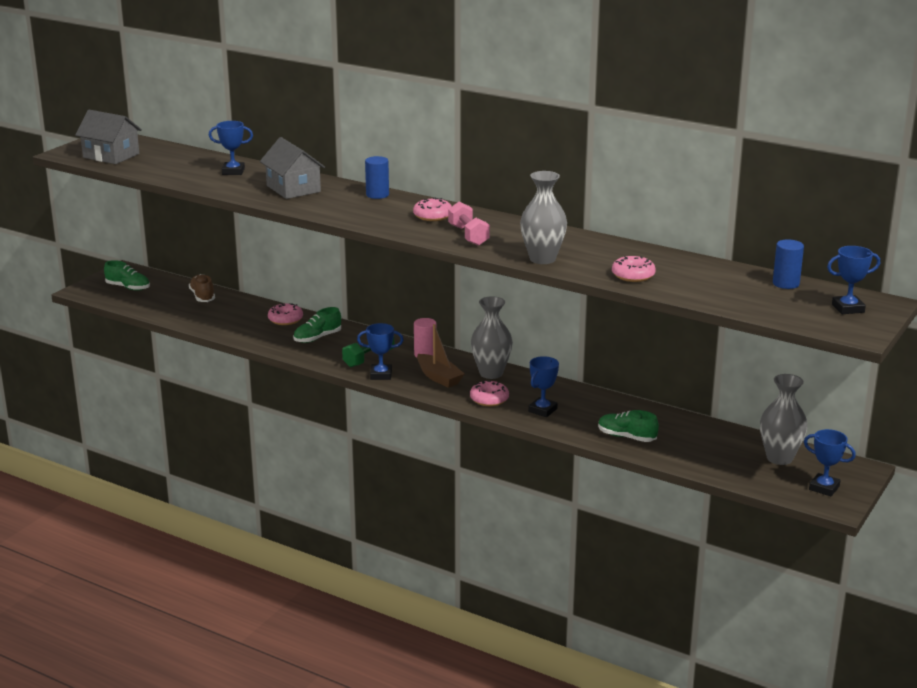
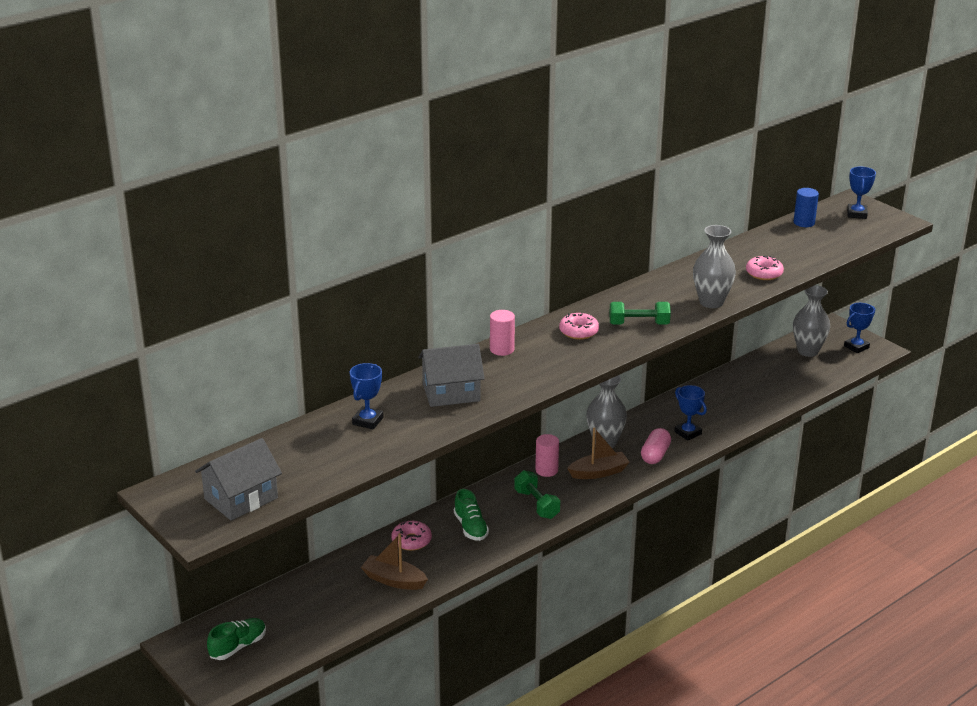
camera: 70 degrees left, 5 degrees up
(202, 296) = (308, 590): brown shoe -> none
(230, 322) = (394, 580): none -> brown boat
(377, 195) = (502, 349): blue cylinder -> pink cylinder
(381, 375) = (576, 504): blue trophy -> none
(468, 235) = (639, 324): pink dumbbell -> green dumbbell
(489, 399) = (655, 455): pink donut -> pink capsule
(626, 437) = (751, 405): green shoe -> none

